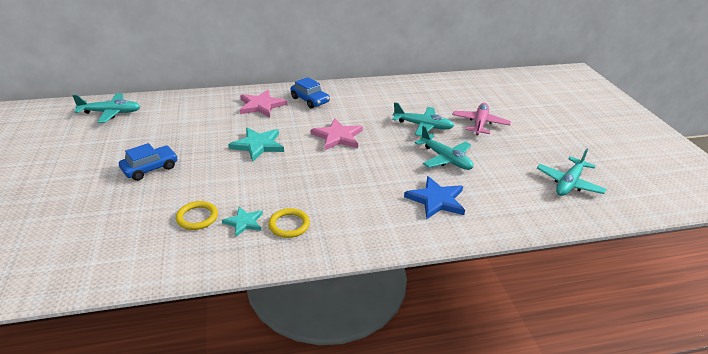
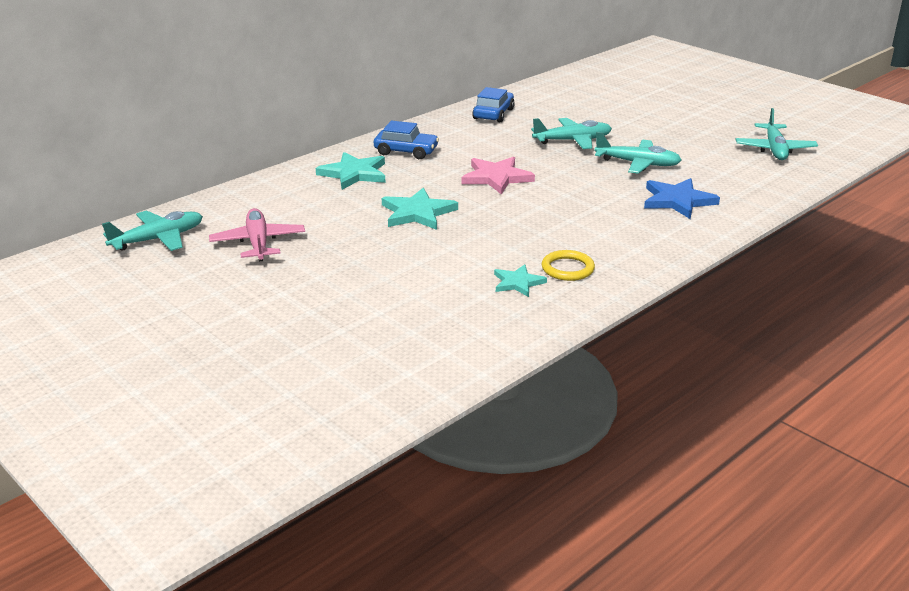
camera: 30 degrees left, 5 degrees down
(150, 168) = (323, 275): blue car -> blue car (493, 114)
(197, 217) = (460, 296): yellow ring -> none
(261, 105) = (354, 174): pink star -> turquoise star
(480, 123) = (627, 122): pink plane -> pink plane (258, 243)

